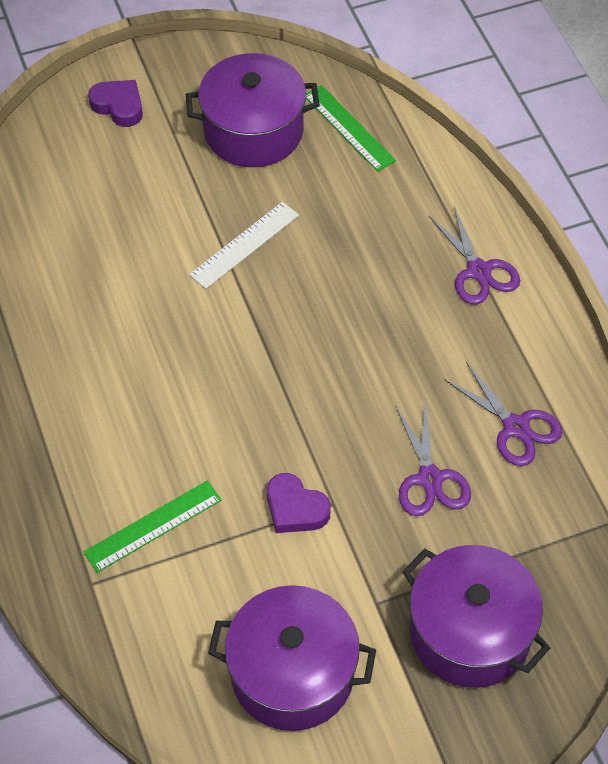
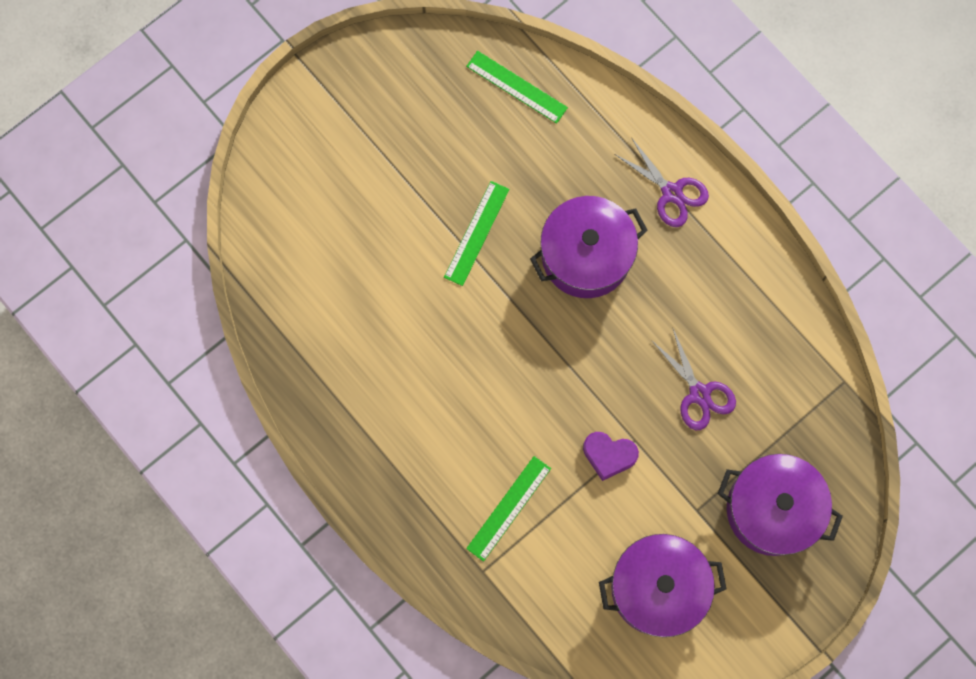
camera: 20 degrees left, 20 degrees up
(119, 106) = (315, 130): purple heart -> none
(244, 245) = (476, 233): white ruler -> green ruler
(253, 131) = (439, 117): purple pot -> purple pot (586, 255)
(515, 427) = (748, 326): purple scissors -> none

